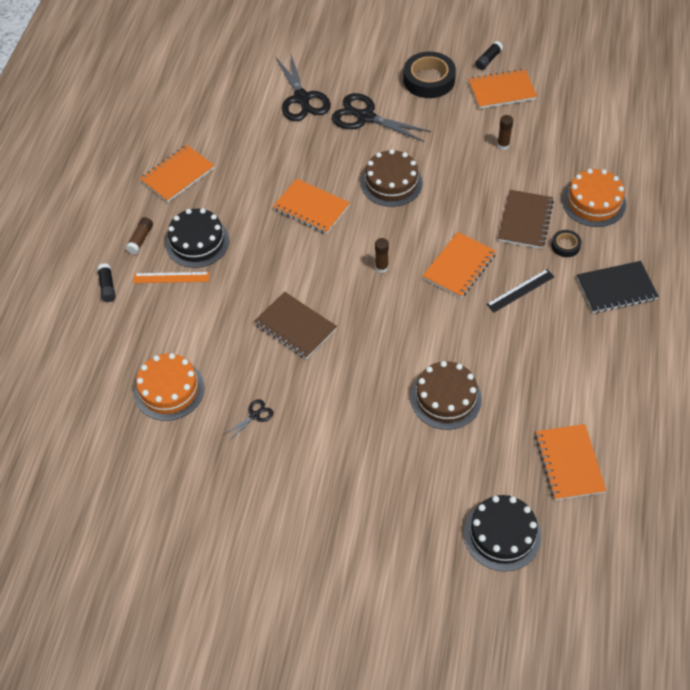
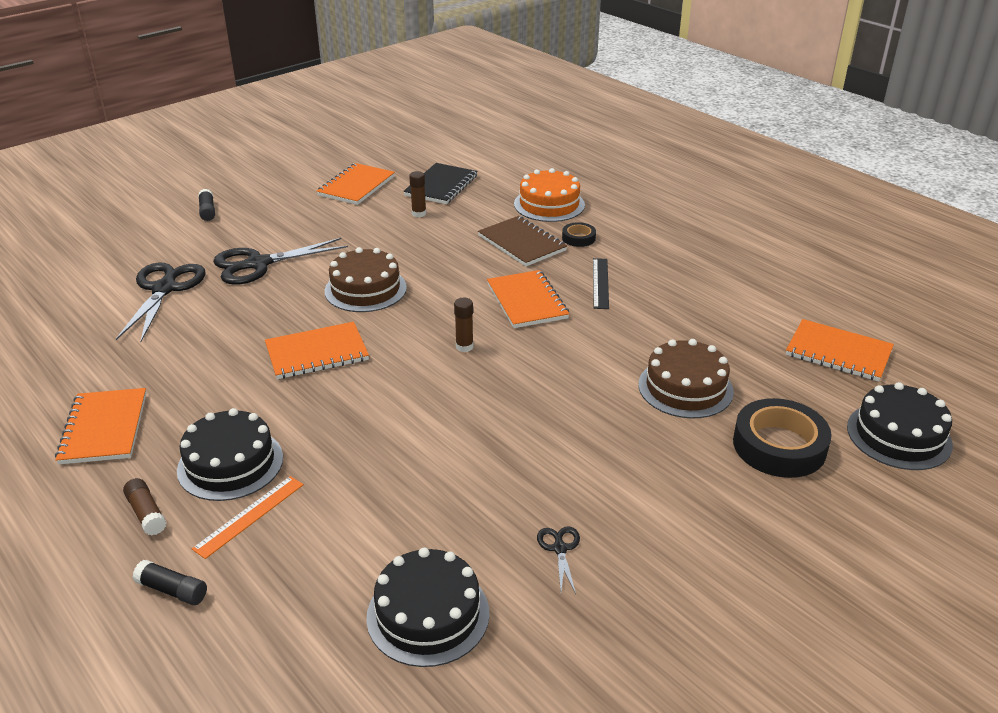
camera: 55 degrees left, 20 degrees down
(169, 390) = (428, 614): orange cake -> black cake
(295, 326) = (465, 446): brown notebook -> none
(302, 99) = (165, 288): black scissors -> black scissors turned 105 degrees counterclockwise
(429, 80) = (278, 212): black tape -> black tape (779, 446)
(488, 60) = (310, 176): black glue stick -> black glue stick (207, 211)
(616, 288) = (658, 238): black notebook -> black notebook (441, 186)

